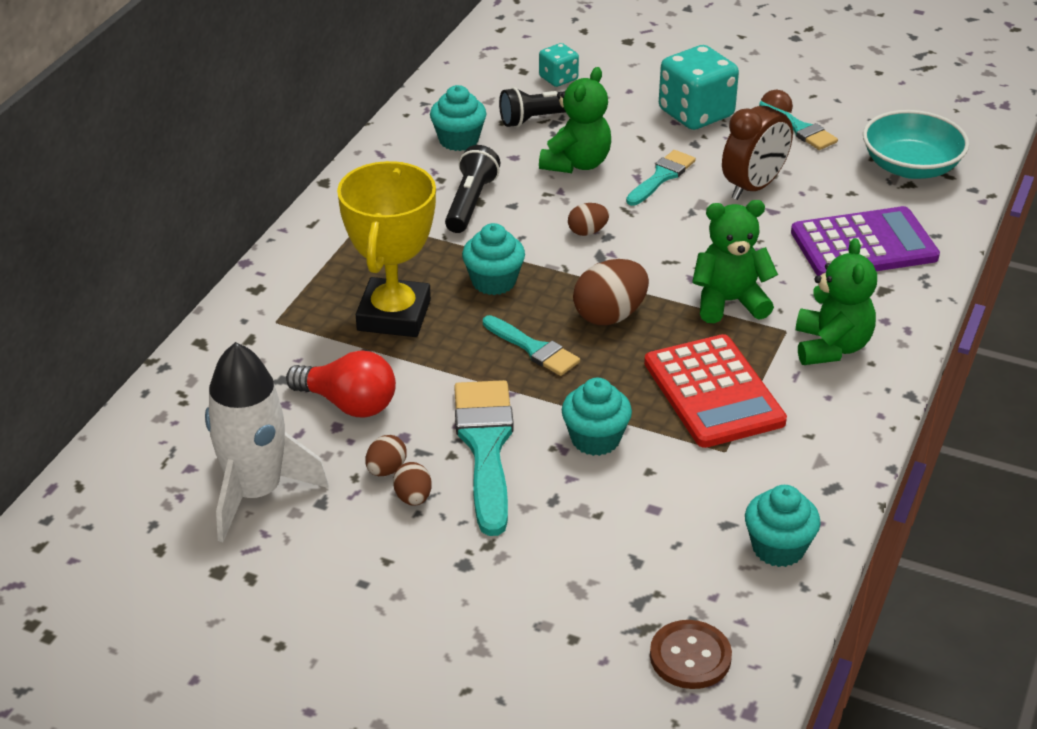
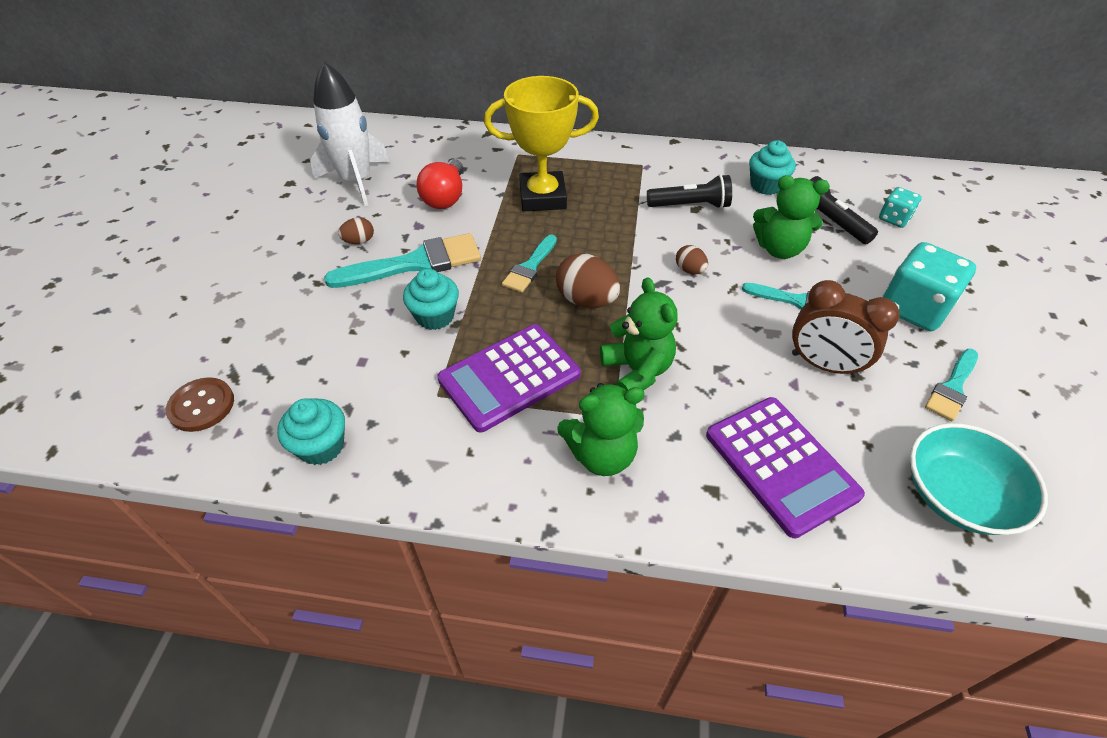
camera: 75 degrees right, 10 degrees up
(386, 470) = (384, 225): brown egg -> none
(493, 281) = (601, 234): turquoise cupcake -> none
(713, 392) = (509, 377): red calculator -> purple calculator

